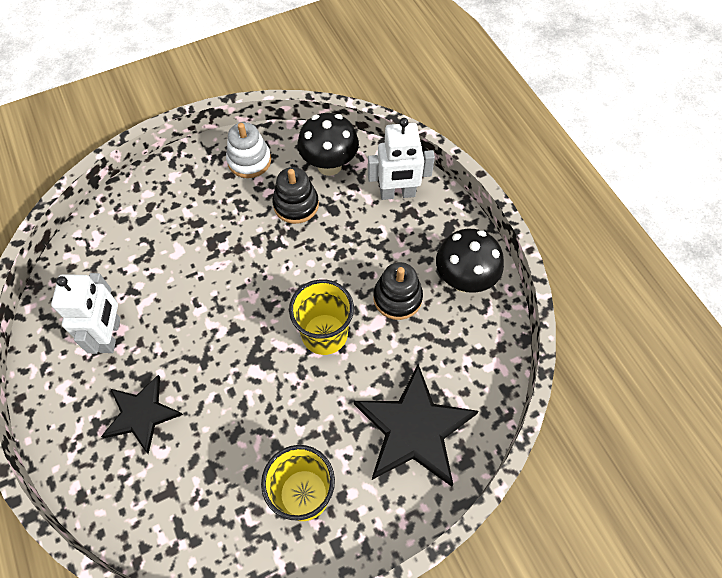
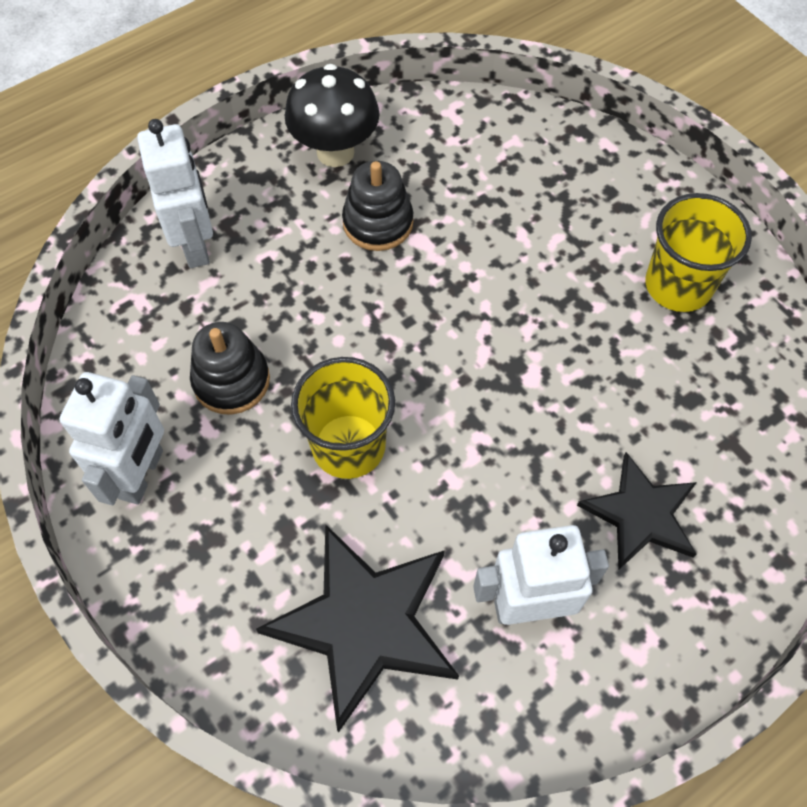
camera: 100 degrees left, 0 degrees up
(249, 160) = (142, 474): white stacking toy -> white robot
(324, 334) = (453, 300): yellow cup -> yellow cup (348, 446)
(329, 165) = (145, 346): black mushroom -> none
(414, 429) = (559, 183): black star -> black star (365, 623)

